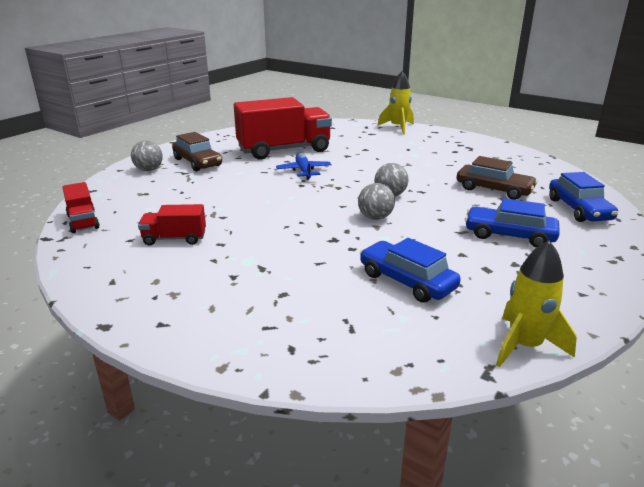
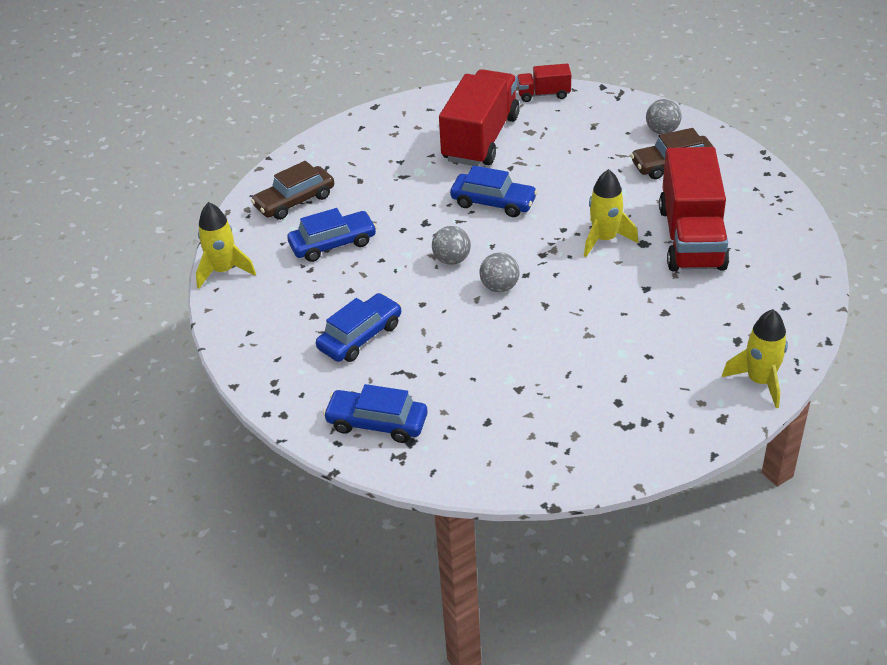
camera: 115 degrees right, 15 degrees up
(175, 239) = (480, 138): red truck -> red truck, size x2.09
(282, 215) = (493, 202): none -> blue car
(304, 171) = (604, 239): blue plane -> yellow rocket
(494, 190) = (467, 378): brown car -> brown car (294, 201)

